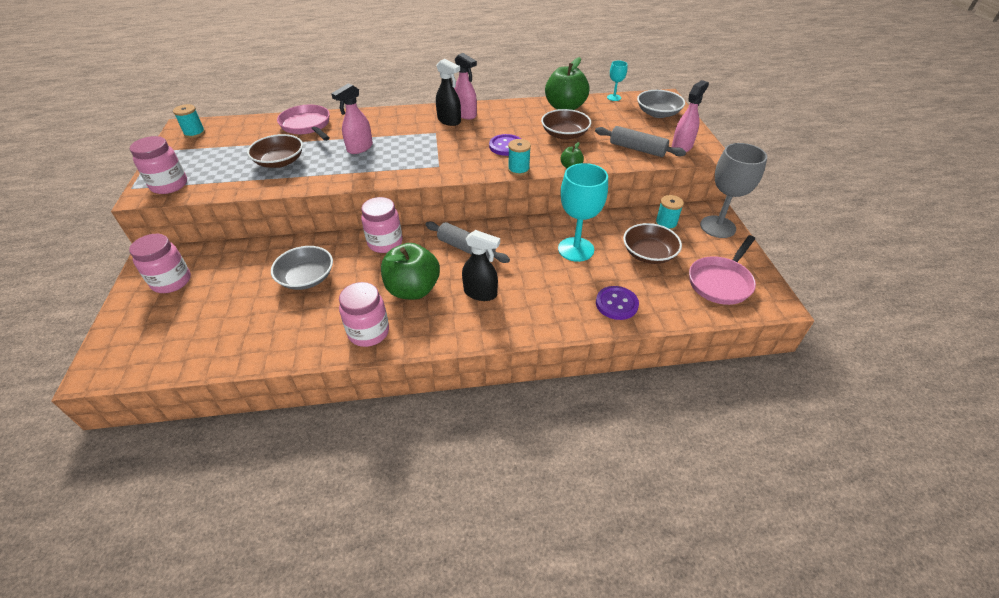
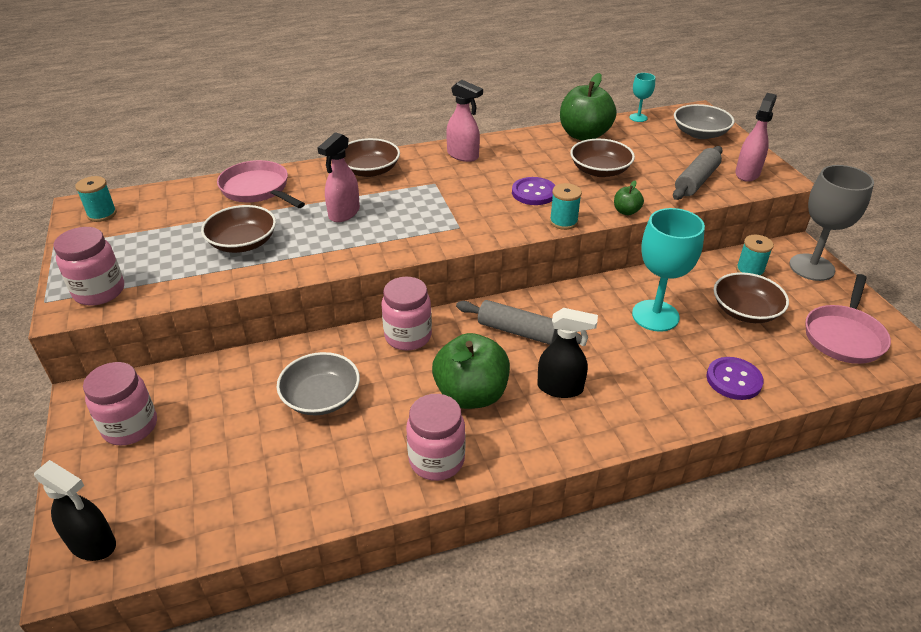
camera: 10 degrees left, 5 degrees down
(392, 119) = (369, 170): none -> brown bowl
(449, 121) = (446, 166): black spray bottle -> black spray bottle (93, 544)
(637, 149) = (696, 181): grey rolling pin -> grey rolling pin turned 75 degrees counterclockwise

